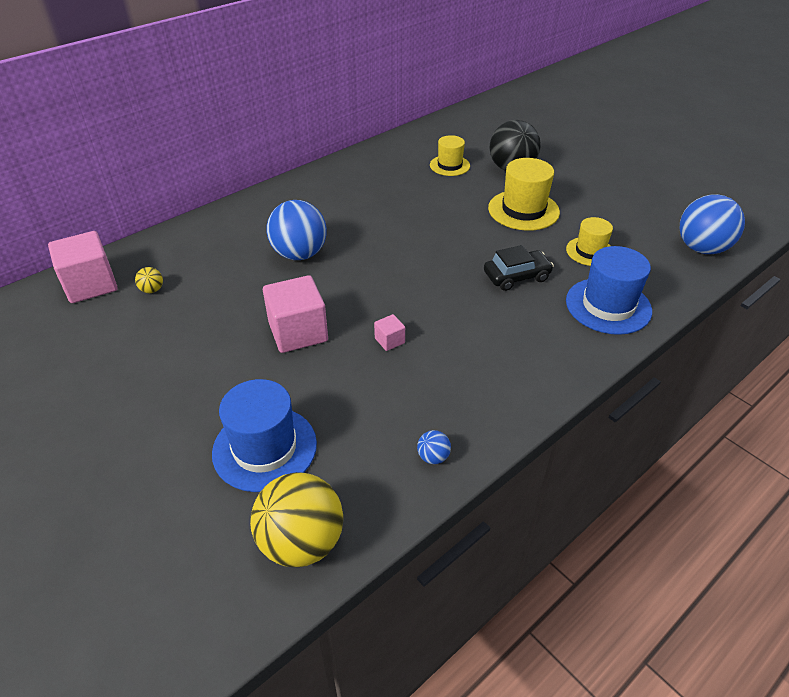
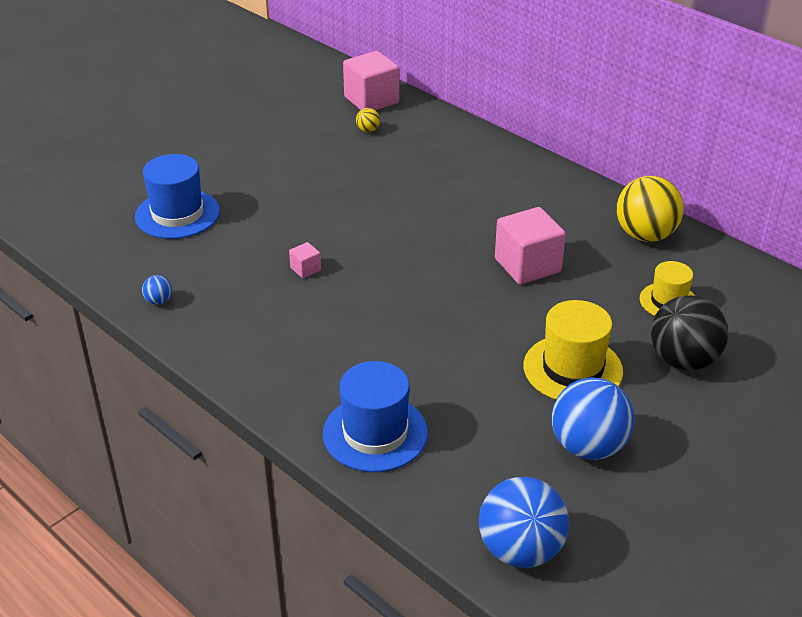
camera: 85 degrees right, 5 degrees down
(298, 332) = (315, 215): pink cube -> pink cube (527, 265)
(299, 254) = (437, 202): blue ball -> blue ball (588, 446)
(301, 542) = (88, 241): yellow ball -> yellow ball (645, 235)
(516, 276) = (422, 358): black car -> none
(590, 251) = (488, 427): yellow hat -> none

